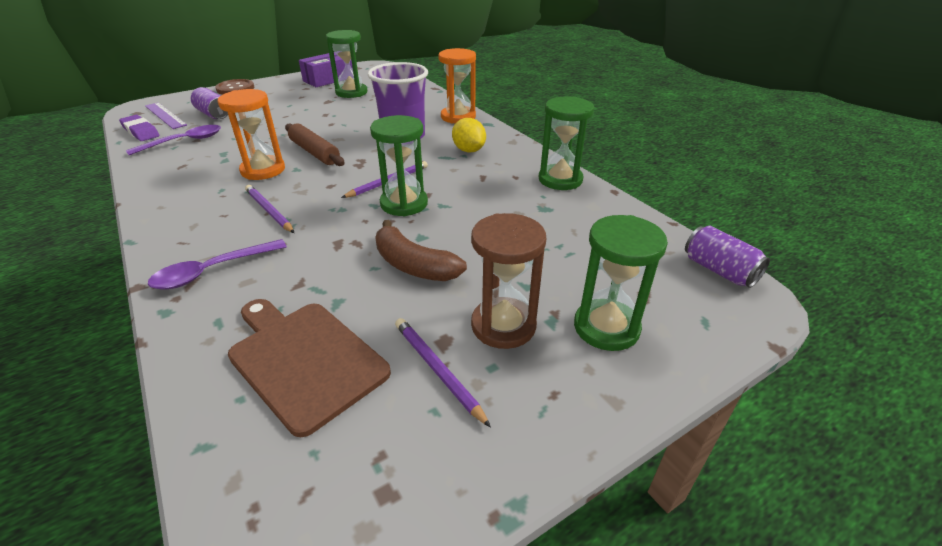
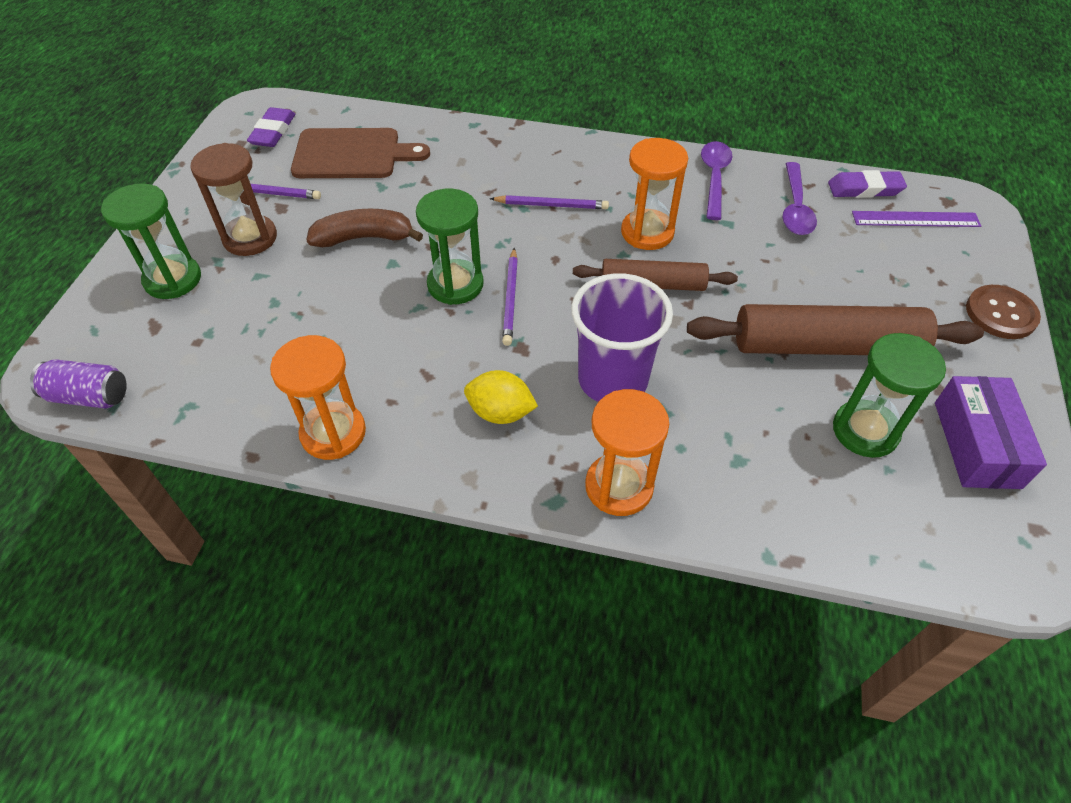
camera: 135 degrees right, 15 degrees up
(212, 271) = (495, 152): purple spoon -> purple spoon (714, 178)
(213, 114) = (880, 256): purple can -> none
(307, 108) = (826, 346): none -> brown rolling pin
(325, 479) = (273, 132): none -> purple eraser
(560, 179) = (333, 433): green hourglass -> orange hourglass

